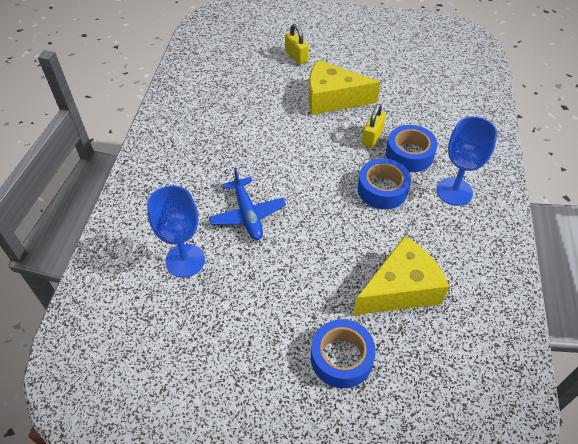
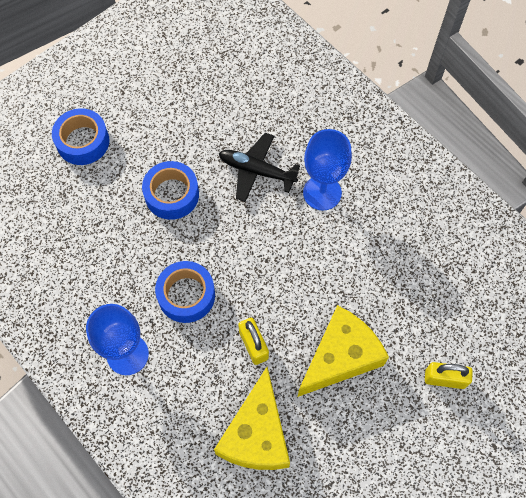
camera: 130 degrees right, 15 degrees up
(185, 260) = (251, 102): blue goblet -> blue goblet (322, 193)
(247, 215) = (256, 171): blue plane -> black plane
(400, 289) = (90, 222): yellow cheese -> yellow cheese (256, 434)
(409, 154) = (202, 359): blue tape -> blue tape (172, 195)

